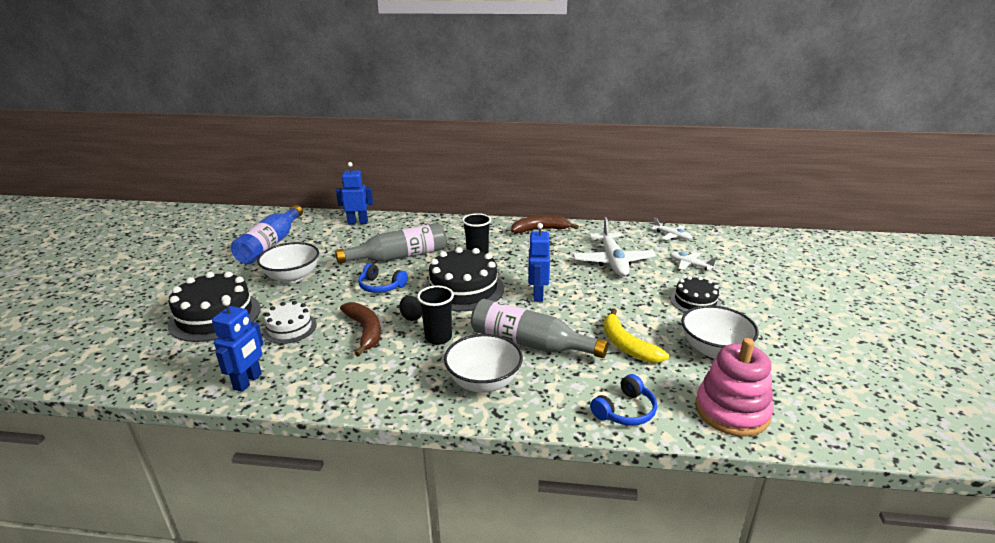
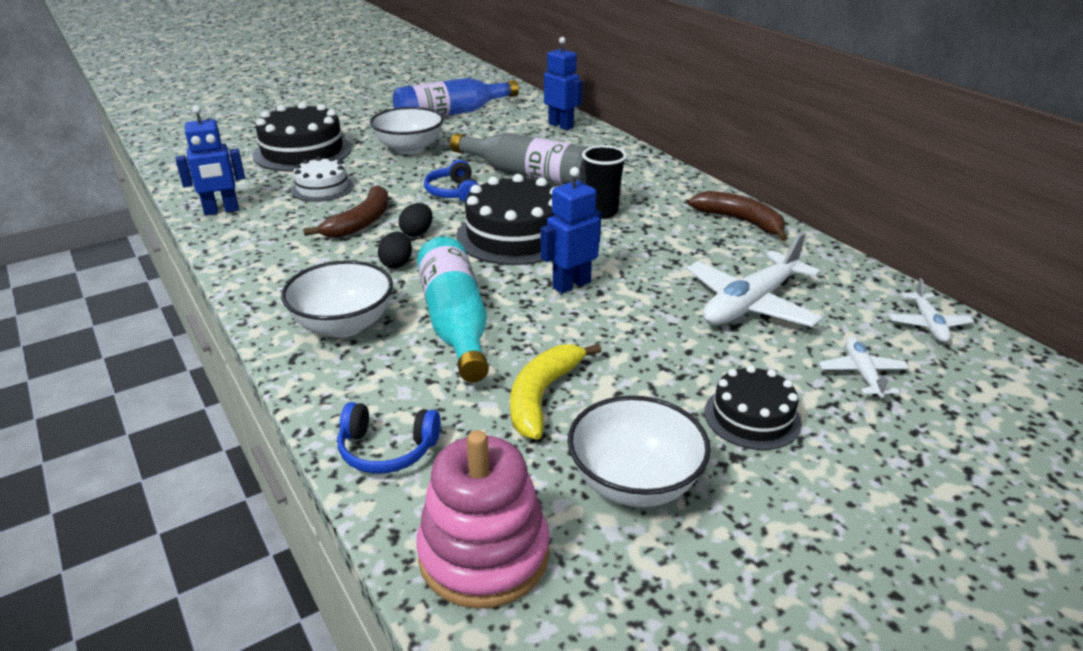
camera: 50 degrees right, 5 degrees up
(438, 338) = (397, 264): black cup -> black egg
(530, 343) = (455, 322): grey bottle -> turquoise bottle

